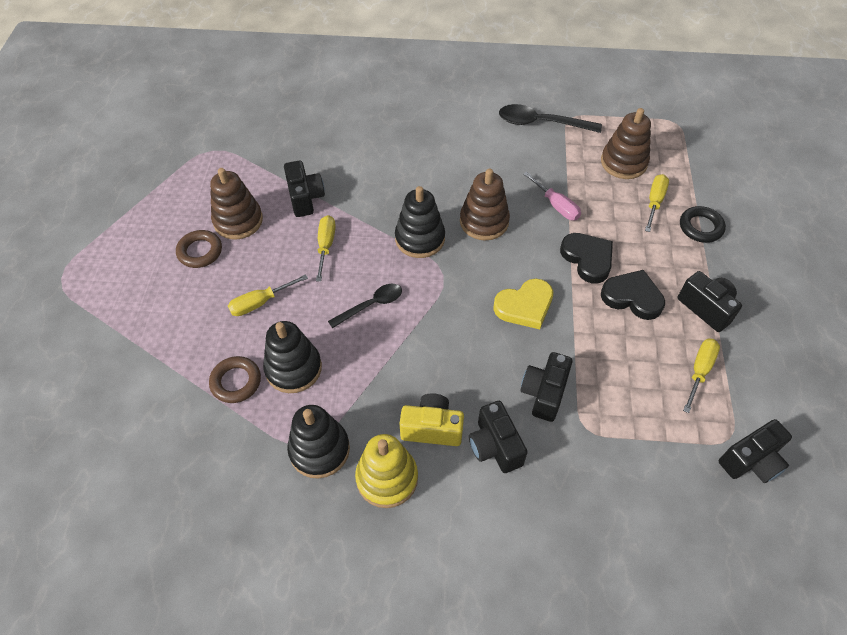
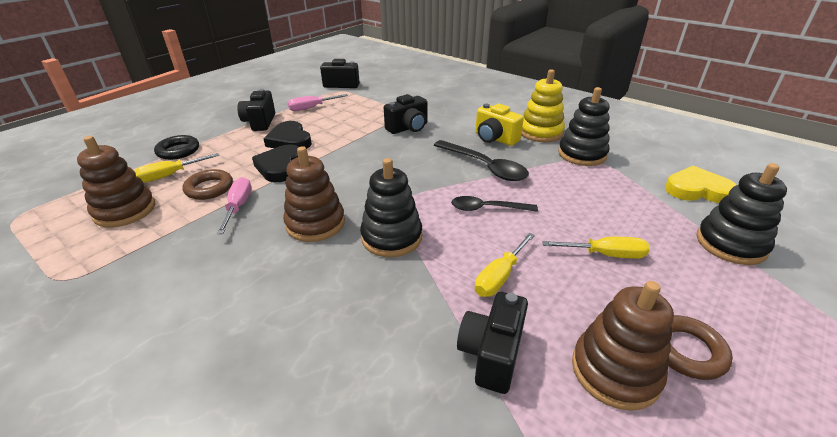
camera: 145 degrees left, 20 degrees down
(236, 382) = (645, 207): brown ring -> brown ring (209, 188)
(293, 368) = (585, 197): black stacking toy -> black stacking toy (730, 244)
(495, 446) = (462, 122): black camera -> none
(524, 306) = (364, 162): yellow heart -> yellow heart (697, 190)
(541, 123) = (97, 292): black spoon -> black spoon (485, 167)
(699, 371) = (312, 108): yellow screwdriver -> pink screwdriver

